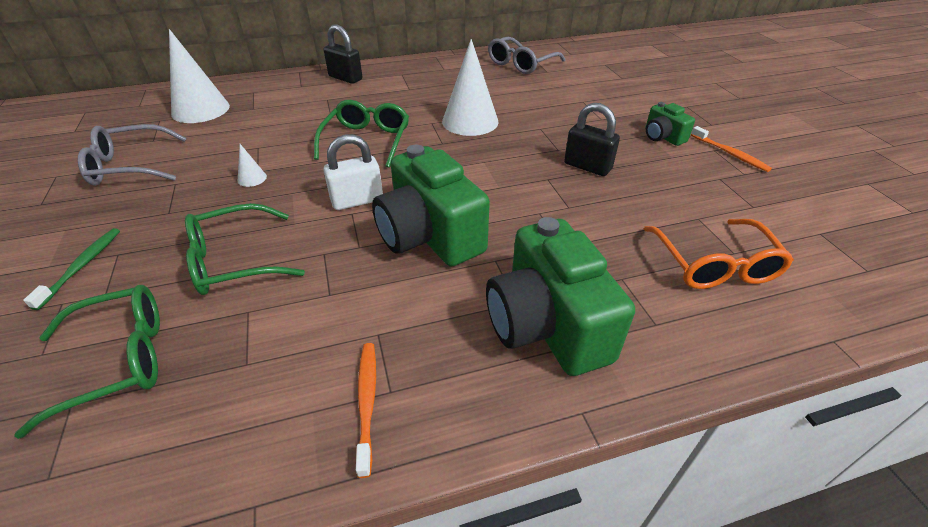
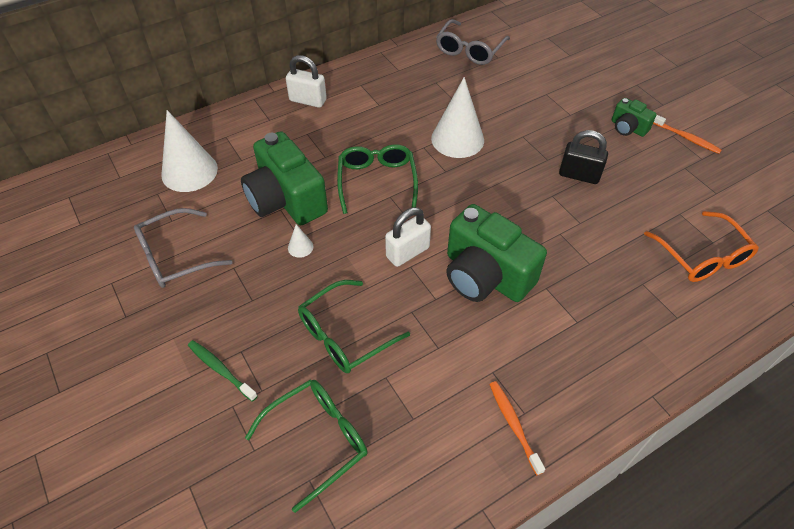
camera: 15 degrees left, 10 degrees up
(82, 266) = (220, 369): green toothbrush -> green toothbrush turned 45 degrees counterclockwise
(345, 78) = (308, 100): black padlock -> white padlock
(547, 325) = (606, 336): green camera -> green camera (286, 199)

